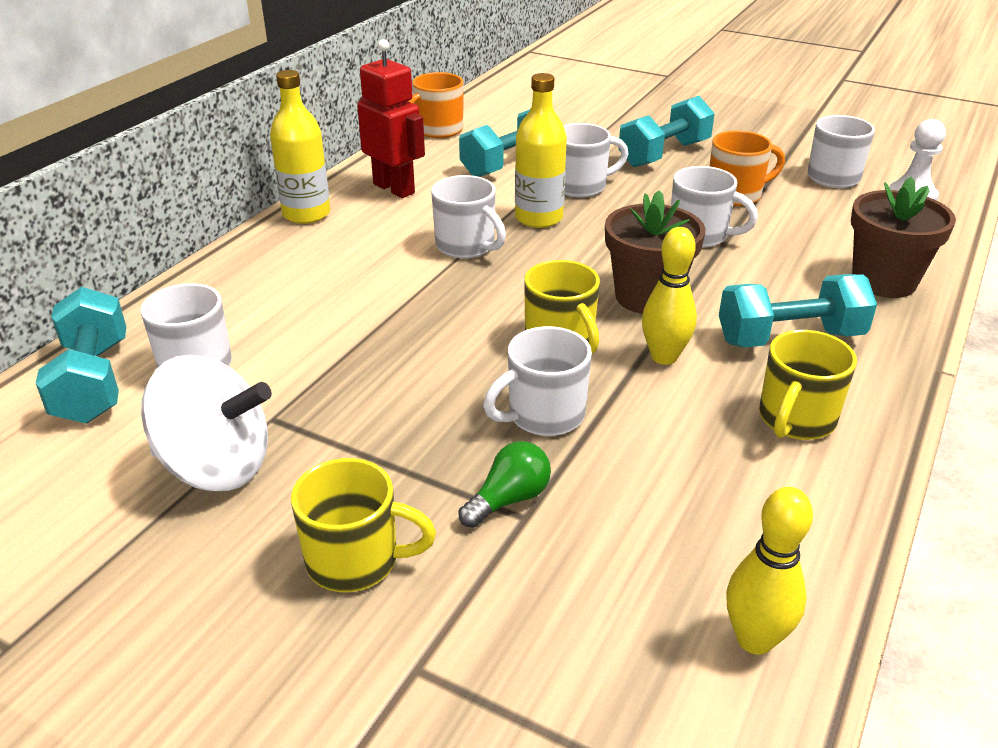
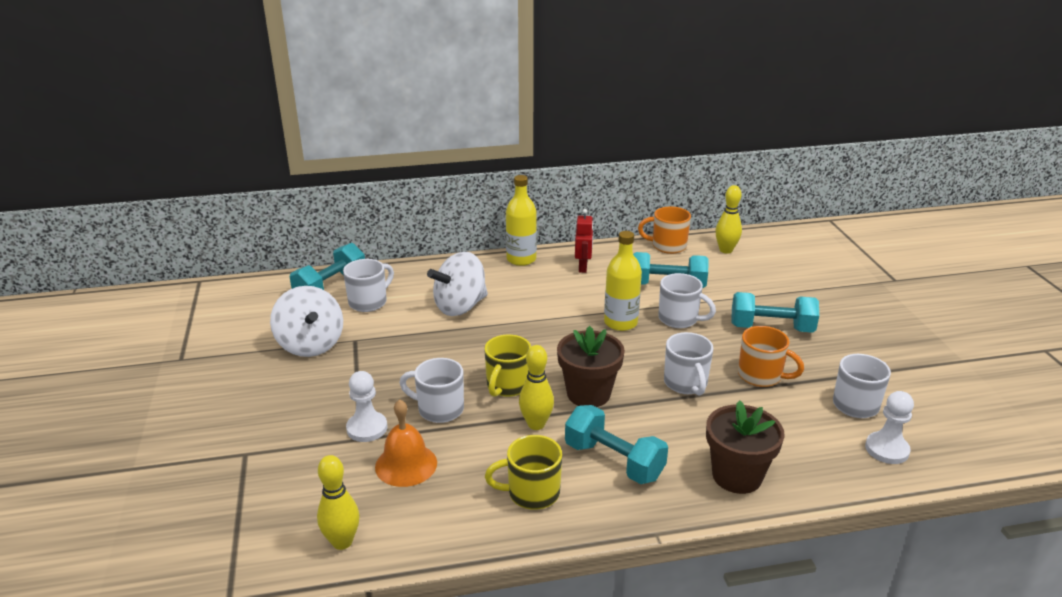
camera: 50 degrees right, 5 degrees down
(336, 299) = (460, 307): none -> white spinning top
(356, 561) = (289, 408): yellow mug -> none
(394, 188) = (583, 267): red robot -> red robot, size x0.66
(466, 246) = (558, 316): white mug -> none
(497, 110) = (726, 250): none -> yellow bowling pin
(509, 499) = (367, 428): green light bulb -> white pawn
(635, 498) = (406, 464): none -> orange bell

